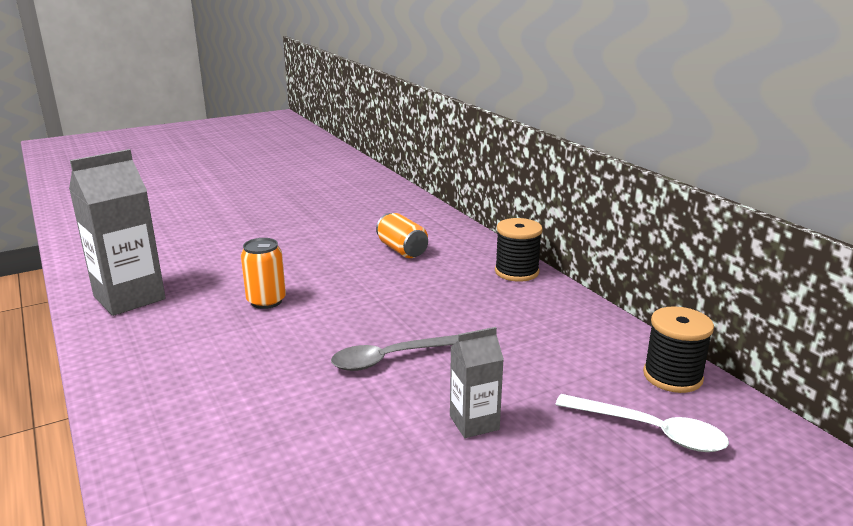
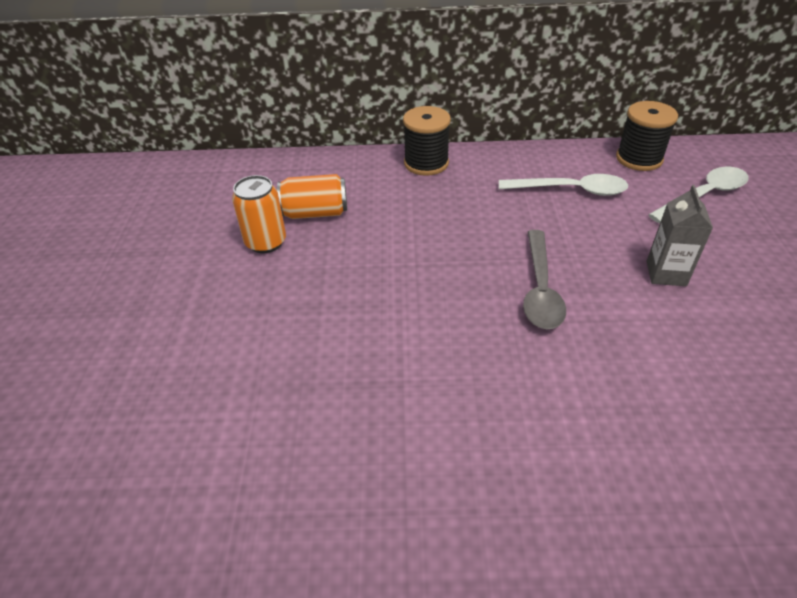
camera: 60 degrees left, 20 degrees up
(129, 298) = (227, 499): grey carton -> none
(266, 301) = (352, 351): orange can -> orange can (266, 242)
(558, 346) = (570, 190): none -> white spoon

